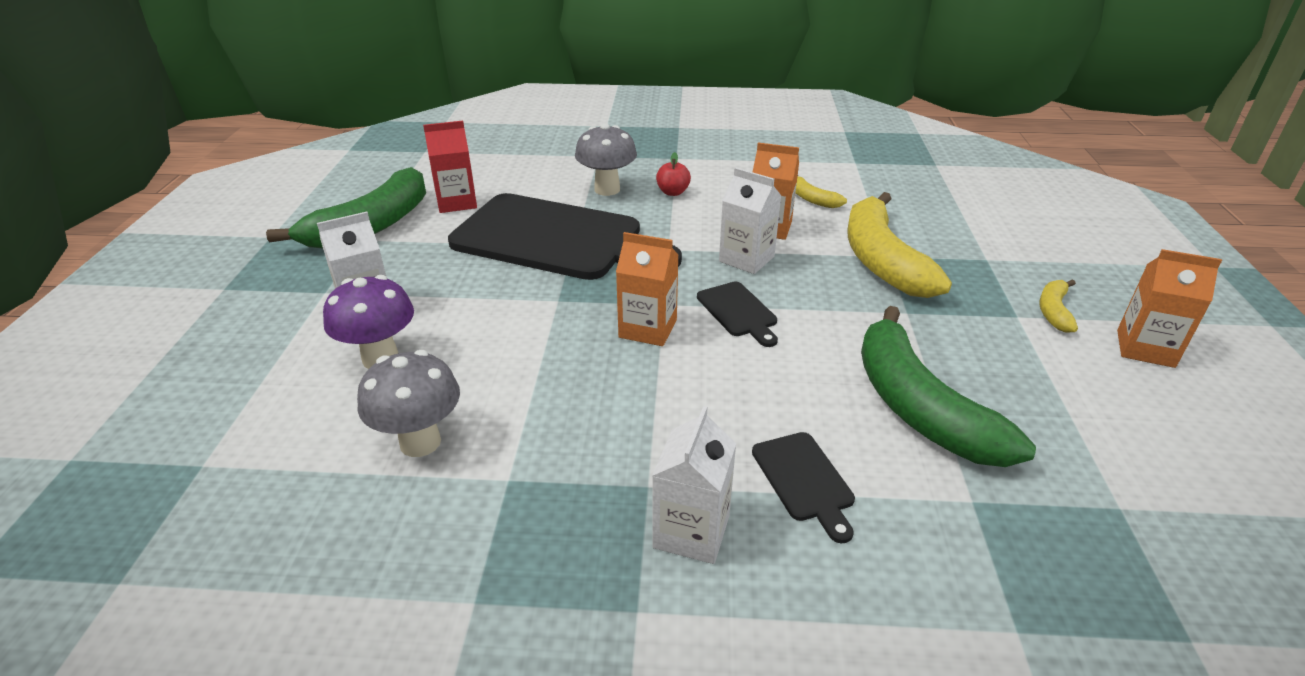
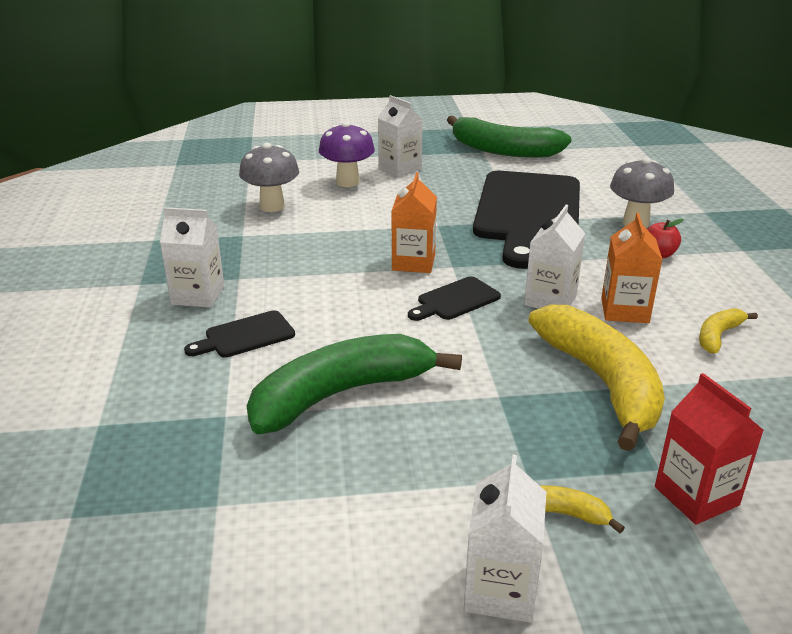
camera: 80 degrees right, 5 degrees down
(456, 202) = (559, 170): red carton -> red carton (696, 496)
(882, 260) = (601, 382): yellow banana -> yellow banana turned 90 degrees clockwise
(1145, 348) = (500, 590): orange carton -> white carton

